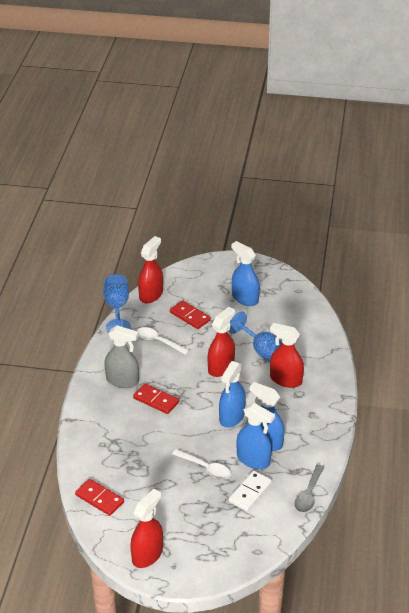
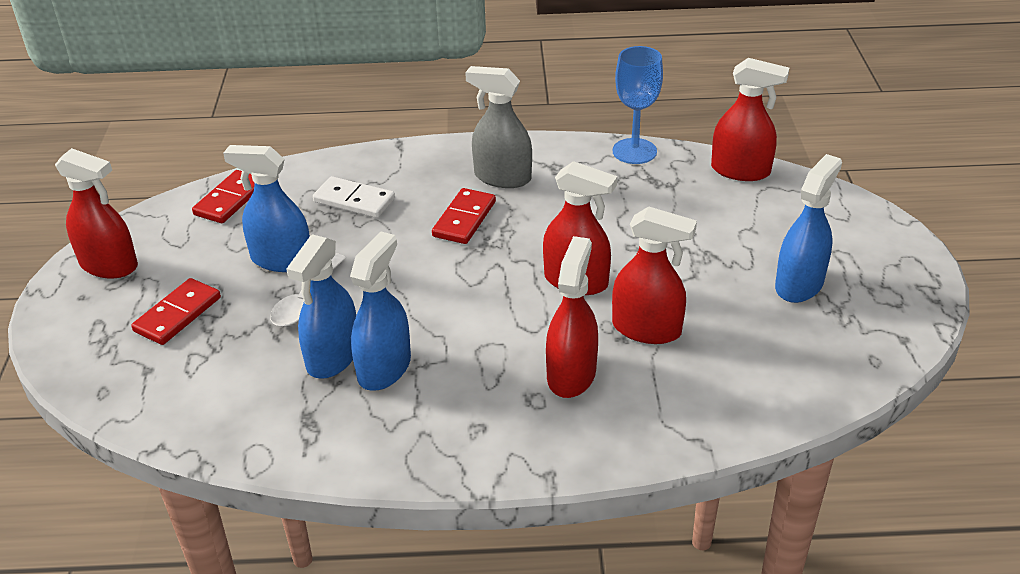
camera: 80 degrees right, 0 degrees up
(122, 381) = (502, 177): grey spray bottle -> grey spray bottle turned 105 degrees clockwise
(159, 341) = (617, 199): white spoon -> none
(190, 316) = (705, 223): red domino -> red domino (178, 314)
(232, 417) = (443, 313): blue spray bottle -> blue spray bottle (281, 260)
(250, 492) = (248, 363): white domino -> white domino (354, 200)
(262, 351) = (647, 329): blue goblet -> red spray bottle
(309, 494) = (245, 447): grey spoon -> none

